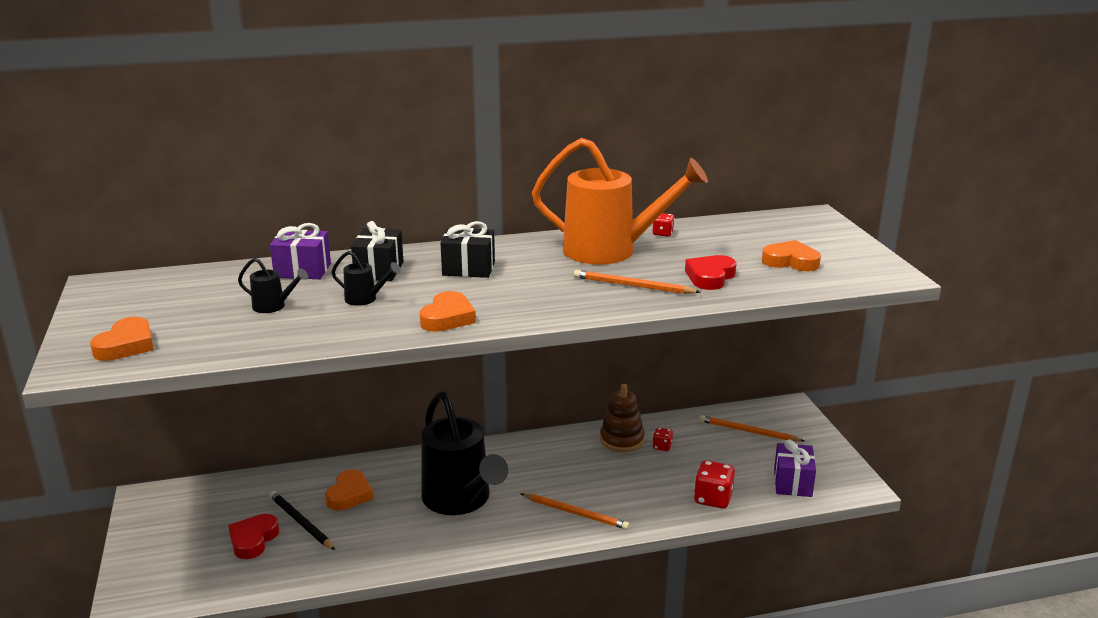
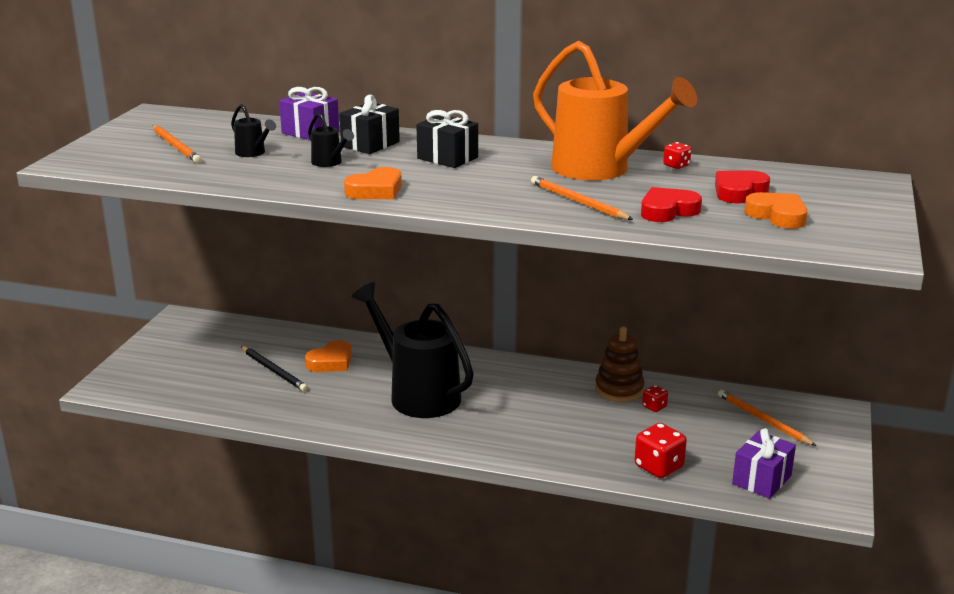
camera: 30 degrees right, 0 degrees up
(126, 345) = (117, 157): orange heart -> none
(253, 540) = (227, 372): red heart -> red heart (739, 192)
(300, 522) = (274, 371): black pencil -> black pencil turned 150 degrees clockwise
(460, 500) = (418, 394): black watering can -> black watering can turned 135 degrees clockwise
(576, 513) = (510, 436): orange pencil -> orange pencil (176, 146)

